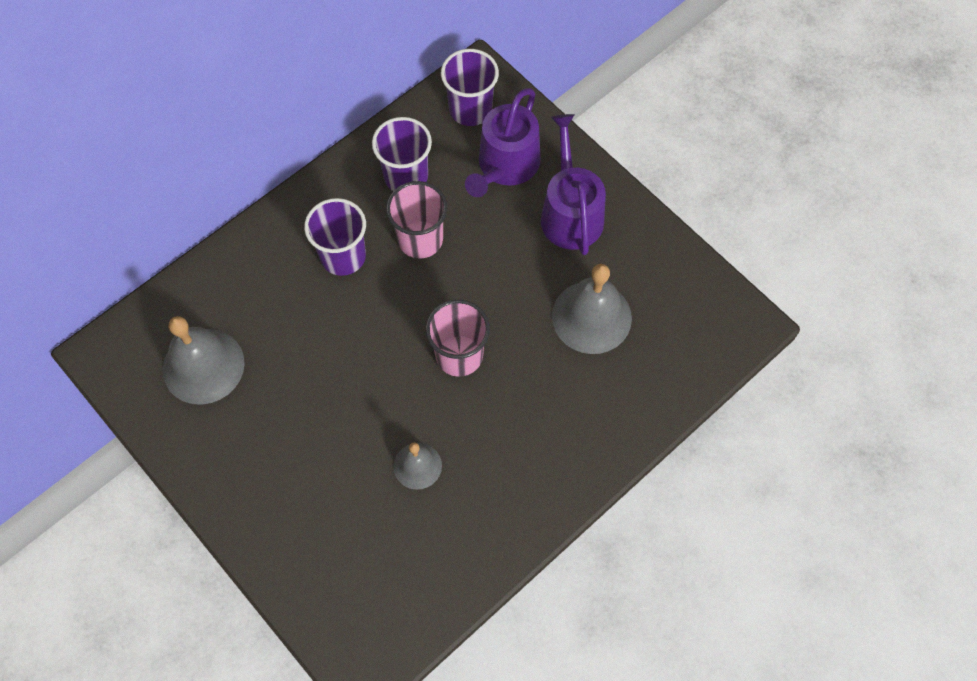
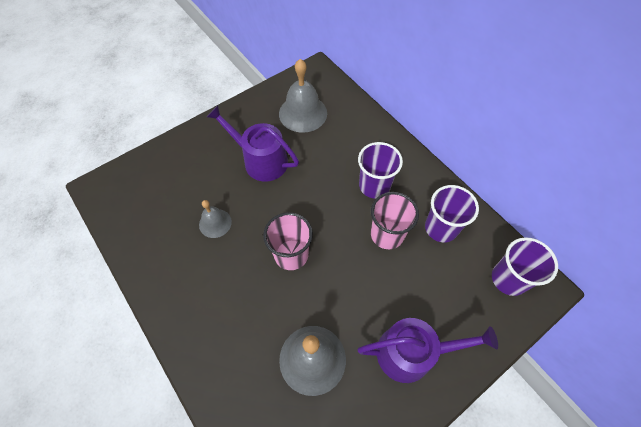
camera: 95 degrees right, 5 degrees down
(505, 166) = (455, 302): purple watering can -> purple watering can (261, 160)

